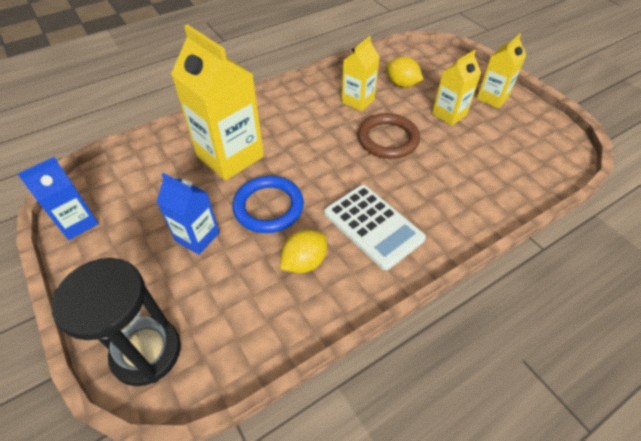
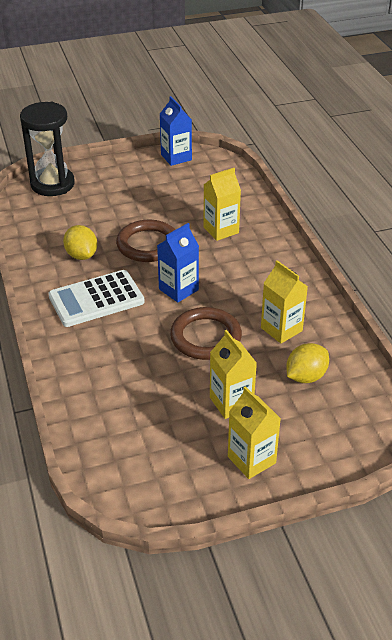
camera: 105 degrees right, 10 degrees down
(197, 237) = (134, 207): blue carton -> blue carton (178, 289)
(230, 156) = (221, 230): yellow carton -> yellow carton, size x0.56
(268, 207) = (148, 244): blue ring -> brown ring

